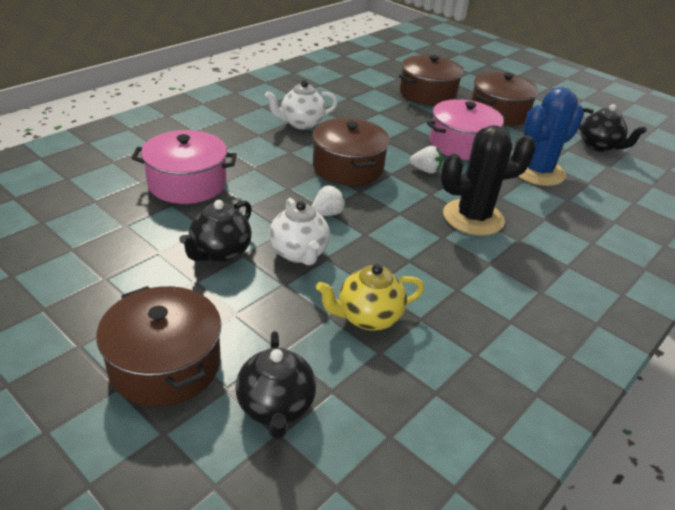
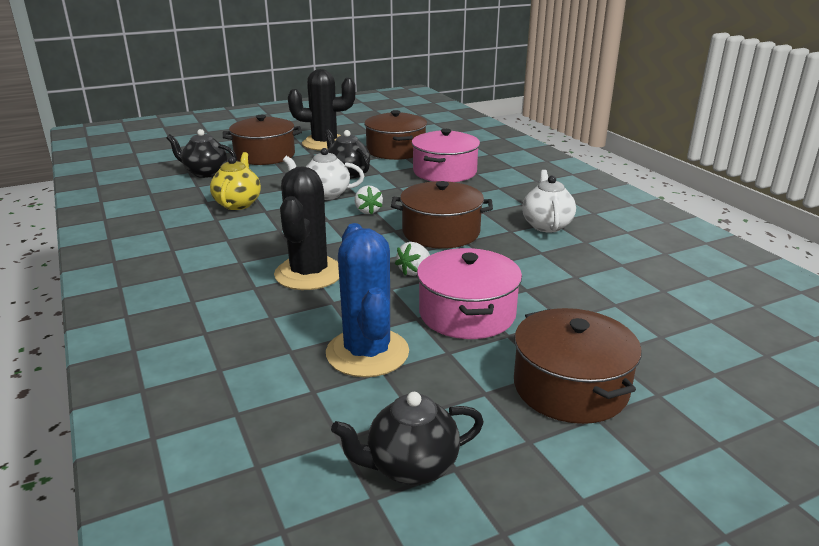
camera: 115 degrees right, 10 degrees down
(84, 310) = (324, 143): none -> black cactus
(427, 94) = (646, 332): brown pot -> brown pot (396, 150)

